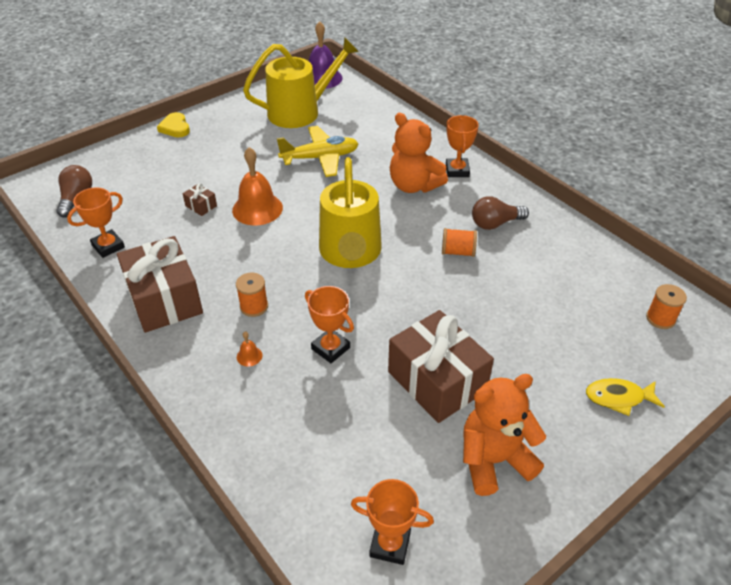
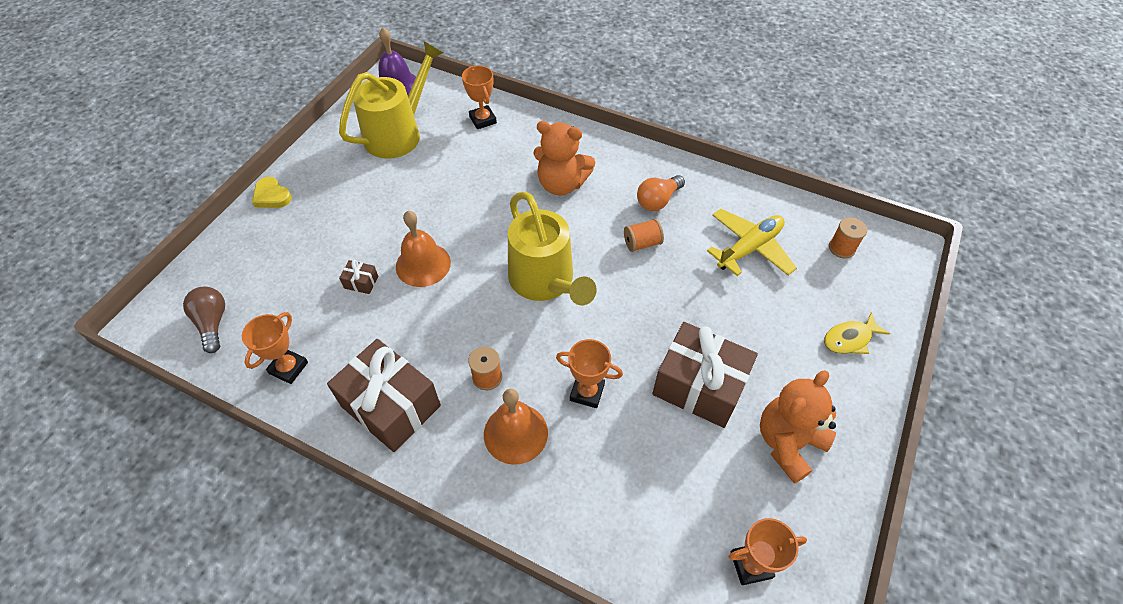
camera: 25 degrees left, 10 degrees up
(249, 356) = (515, 433): orange bell -> orange bell, size x2.39
(320, 158) = (452, 183): yellow plane -> yellow plane (749, 248)
(457, 170) = (592, 154): orange trophy -> orange trophy (483, 120)
(495, 223) = (658, 201): brown light bulb -> orange light bulb

